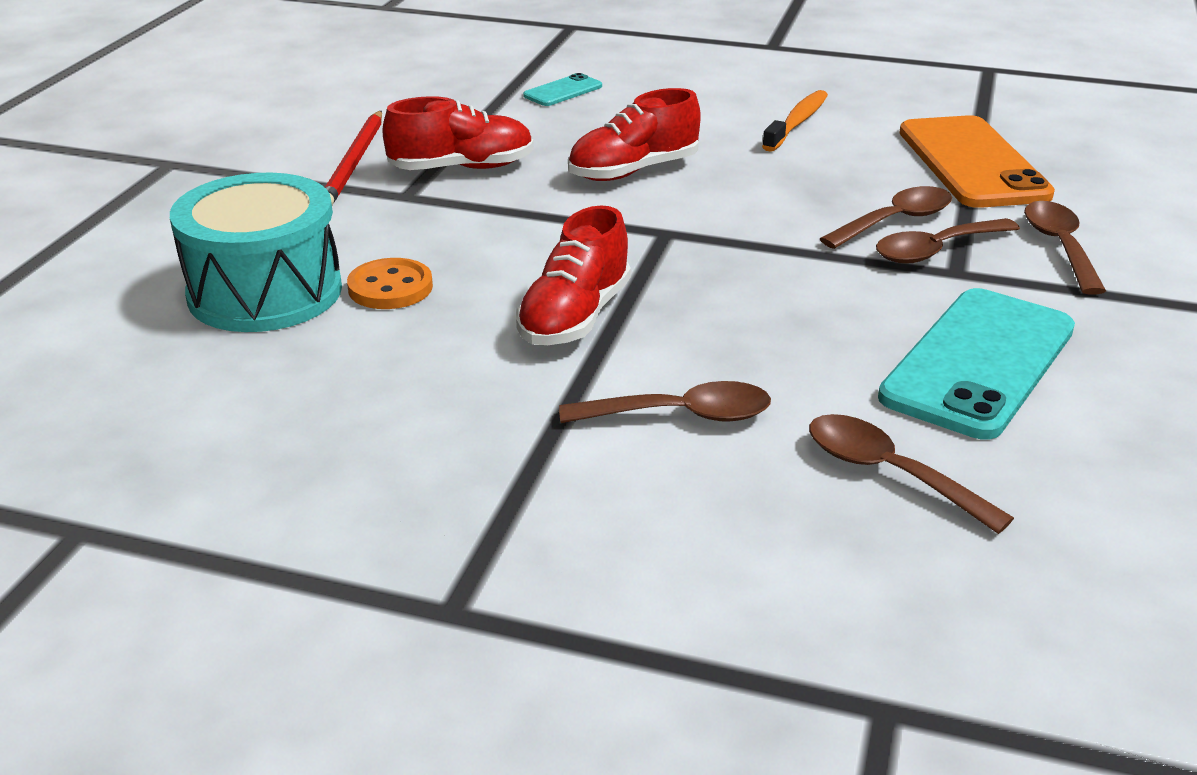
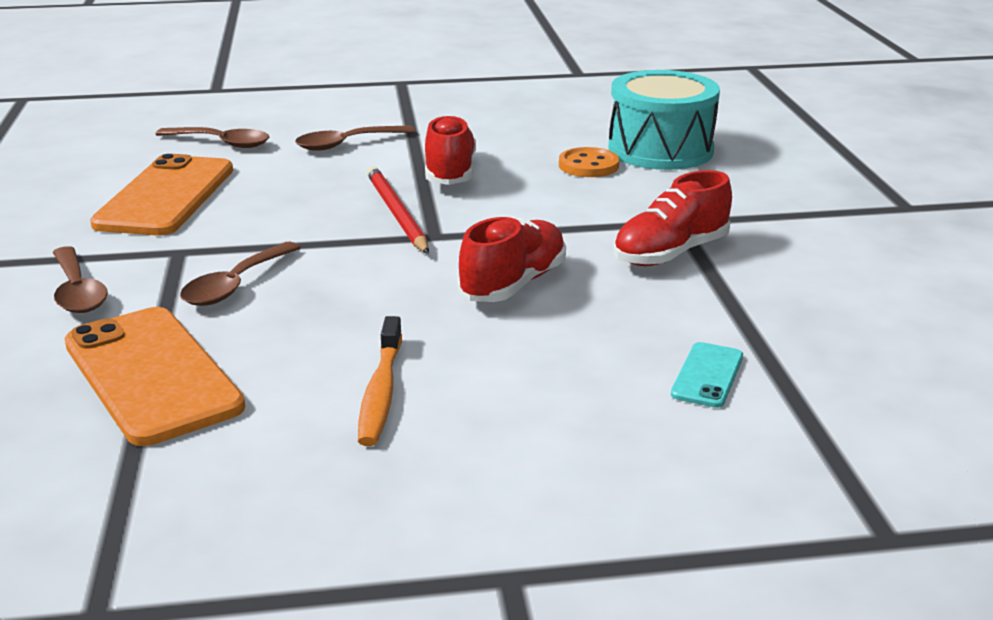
camera: 155 degrees right, 5 degrees down
(354, 163) = (768, 238): red pencil -> red pencil (396, 213)
(936, 250) = (195, 266): brown spoon -> none
(979, 363) = (166, 196): turquoise phone -> orange phone

